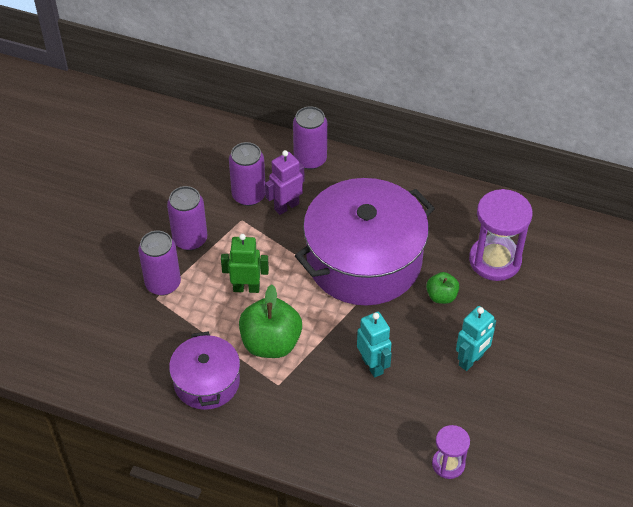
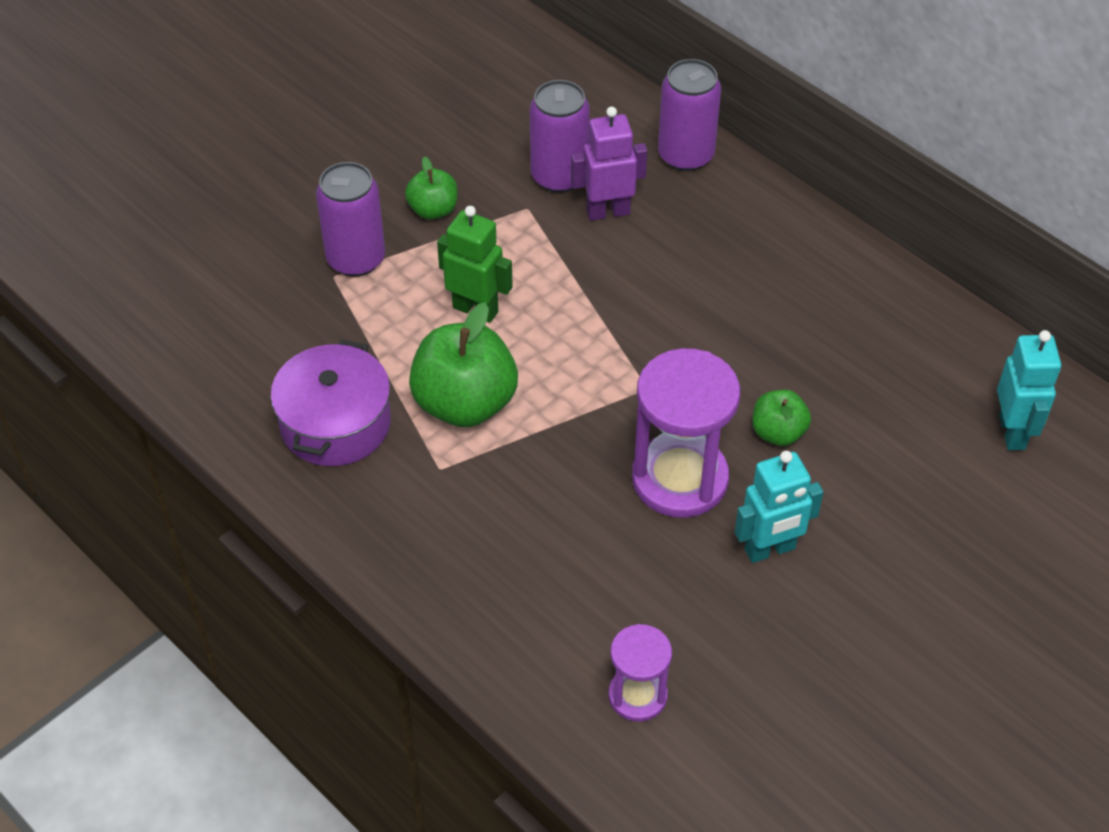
camera: 25 degrees right, 0 degrees up
(190, 239) = (433, 210): purple can -> green apple
(364, 260) = (683, 333): purple pot -> none
(372, 365) = (604, 496): turquoise robot -> turquoise robot (1012, 432)
(495, 260) = (901, 409): purple hourglass -> purple hourglass (679, 479)

